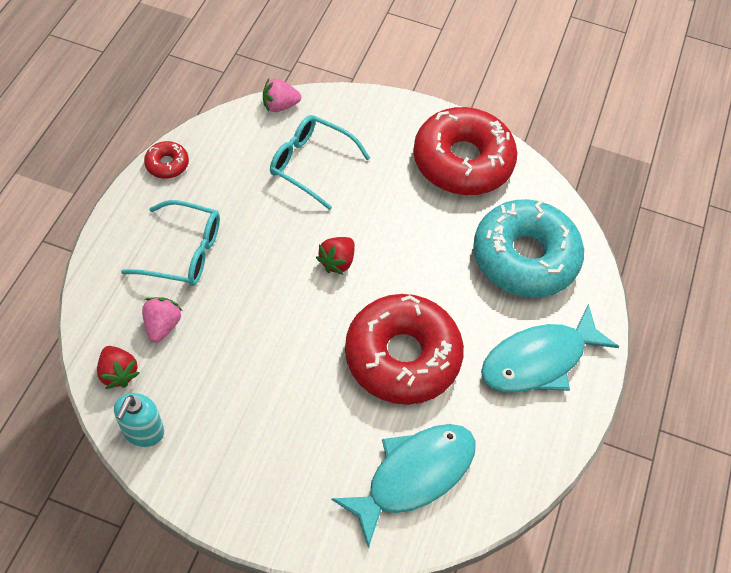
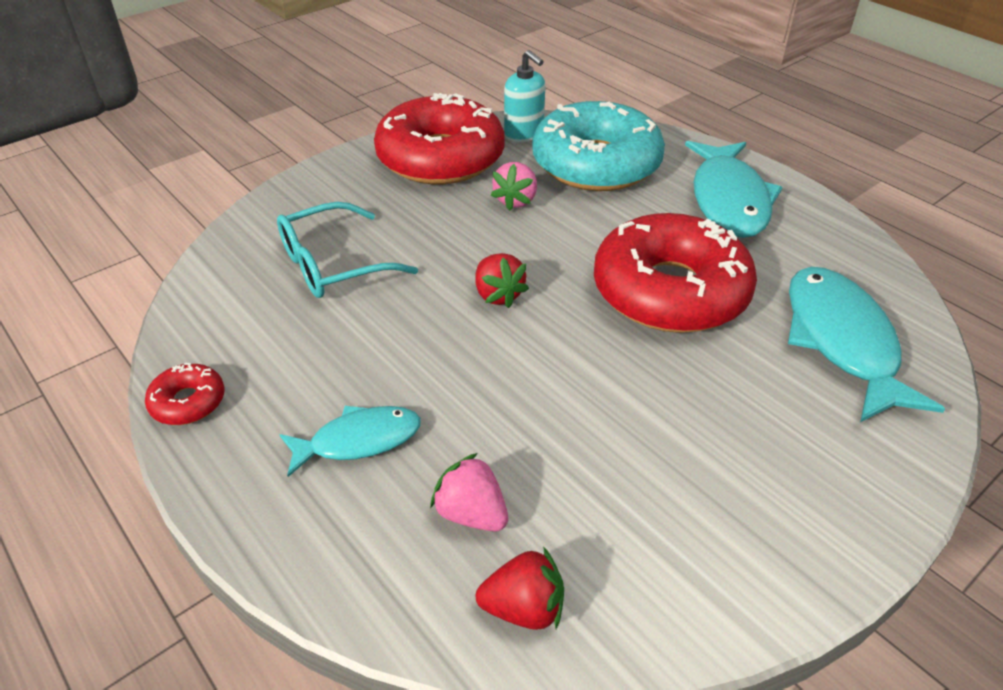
camera: 55 degrees left, 15 degrees down
(143, 432) = (654, 612): turquoise soap dispenser -> turquoise soap dispenser (524, 134)
(183, 252) = (359, 440): turquoise glasses -> turquoise fish
(280, 106) = (216, 258): pink strawberry -> pink strawberry (516, 200)

